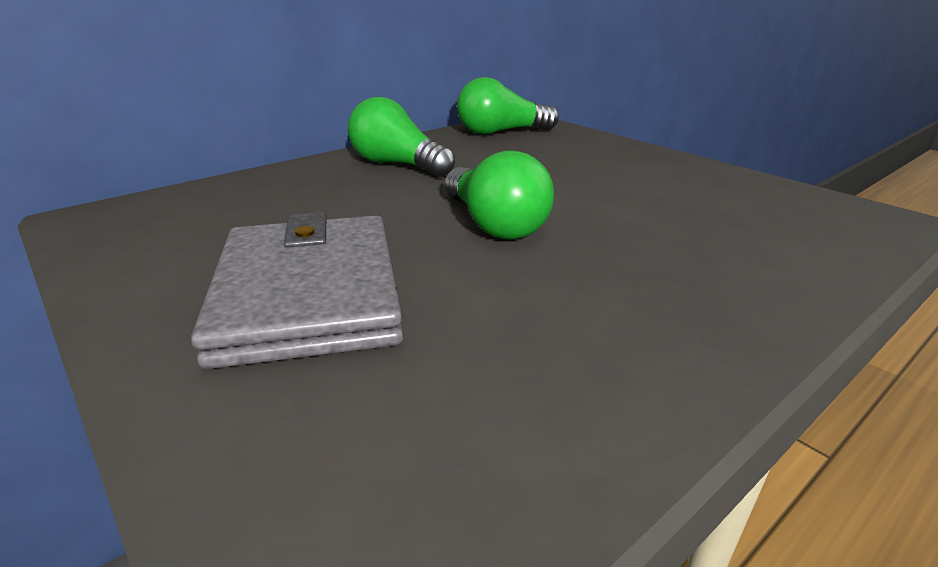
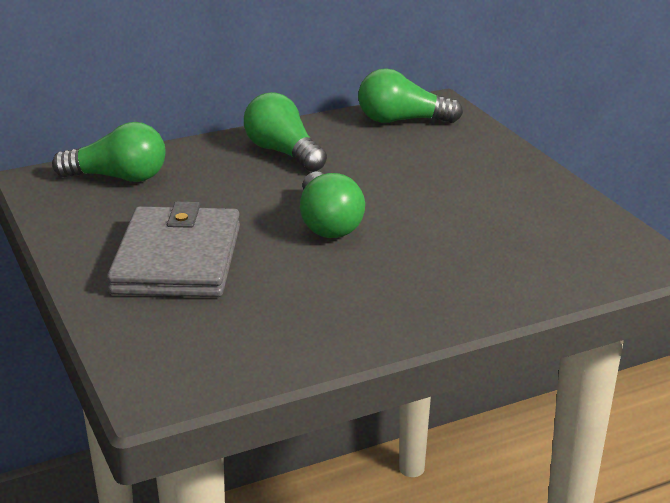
camera: 15 degrees right, 0 degrees up
(202, 205) = (118, 178): none -> green light bulb

